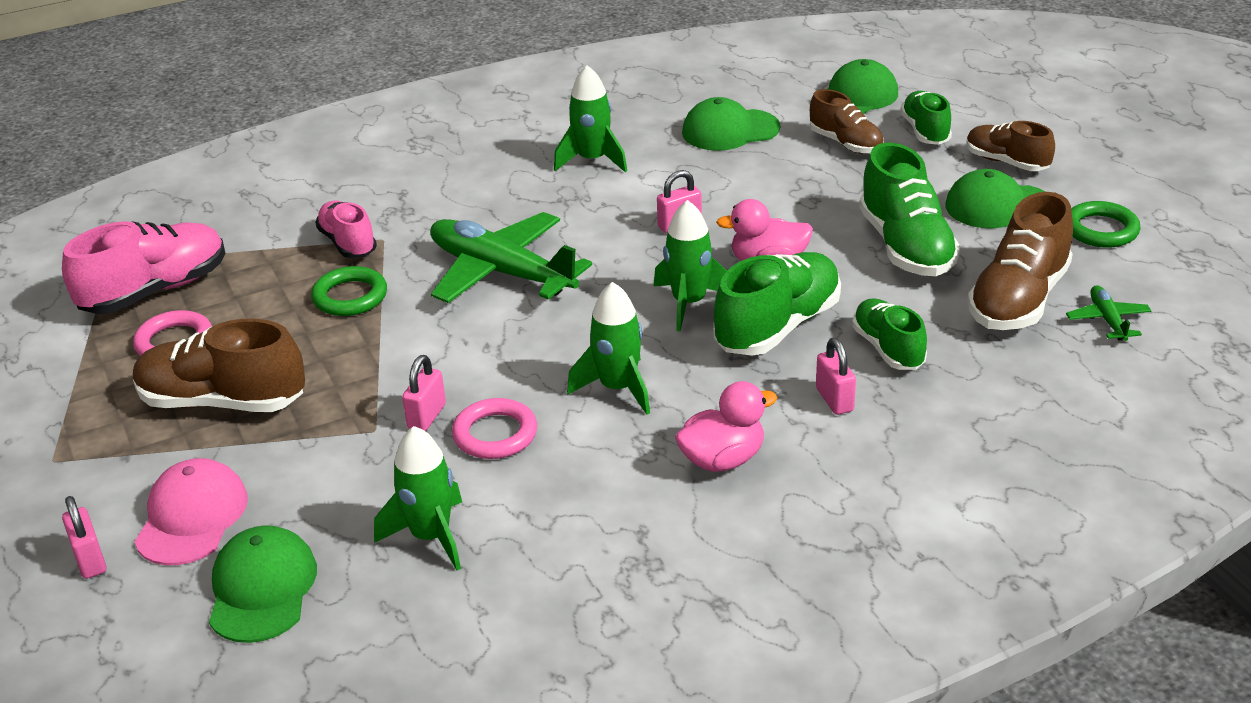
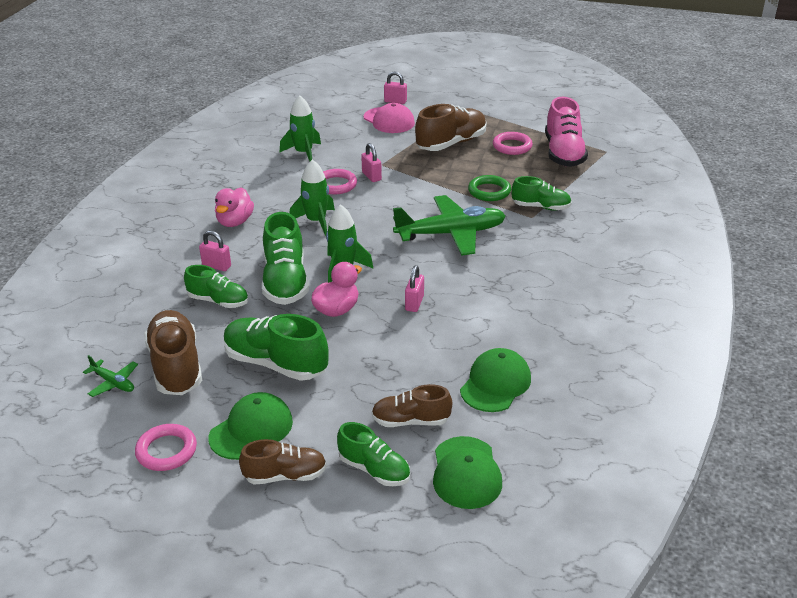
camera: 130 degrees right, 0 degrees up
(262, 589) = (331, 121): green cap -> none
(348, 243) = (541, 207): pink shoe -> green shoe
(592, 160) = (529, 312): green rocket -> none
(1101, 230) = (166, 451): green ring -> pink ring

